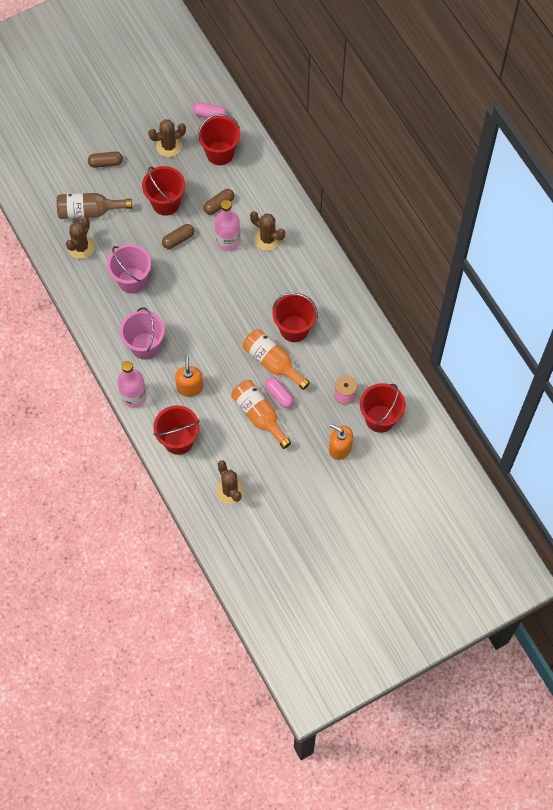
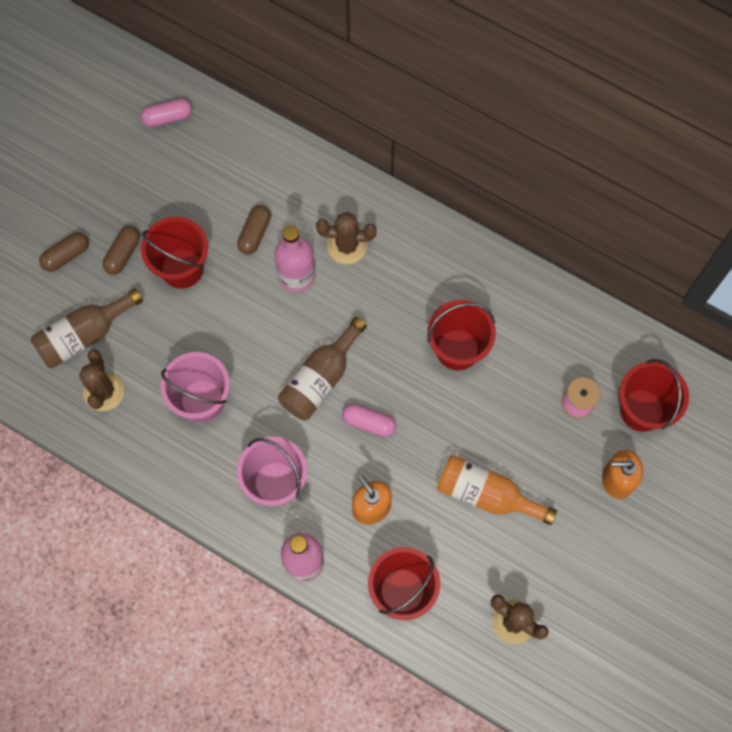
camera: 30 degrees left, 5 degrees up
(169, 146) = (138, 188): brown cactus -> none
(178, 239) = (229, 310): brown capsule -> brown capsule (123, 254)
(206, 303) = (320, 378): none -> brown bottle
(220, 153) = (212, 162): red bucket -> none
(272, 362) = (458, 411): orange bottle -> none
(279, 395) = (494, 451): pink capsule -> pink capsule (369, 423)

